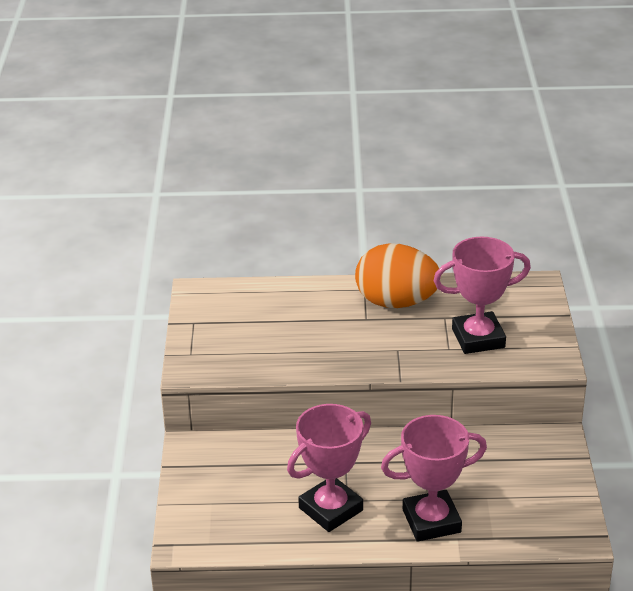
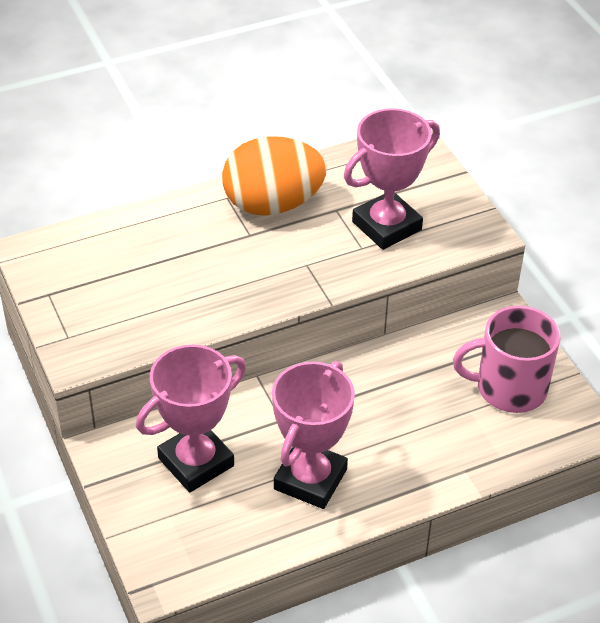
camera: 25 degrees left, 10 degrees up
(431, 521) = (427, 458): pink trophy -> pink trophy (196, 462)
(530, 490) = (509, 388): none -> pink mug

